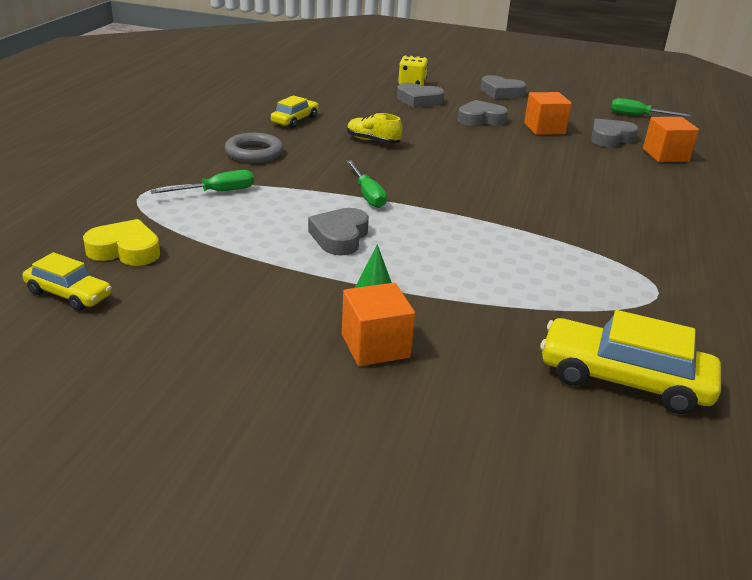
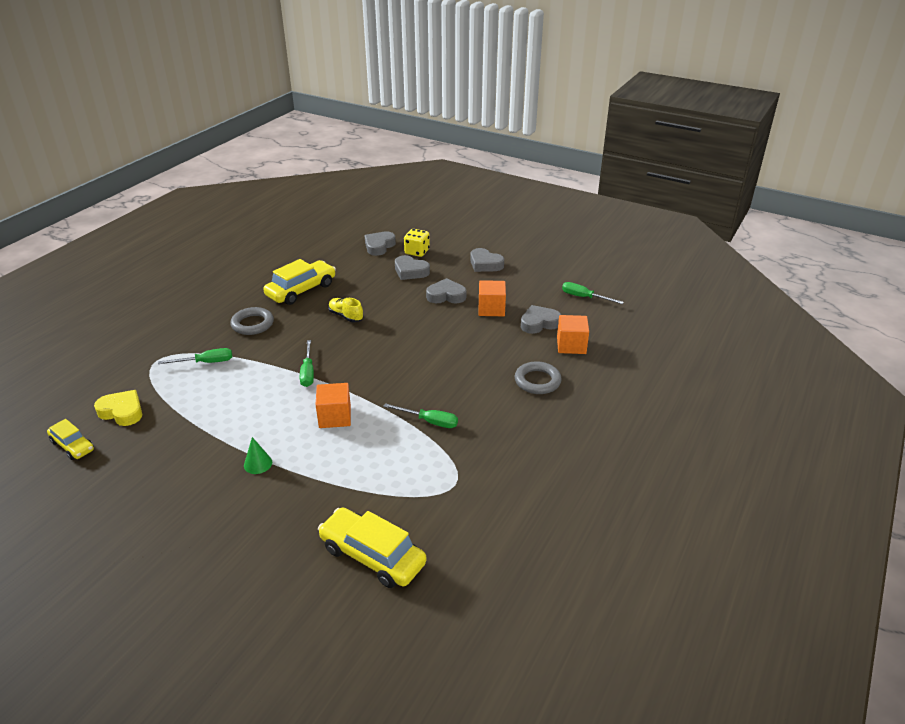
camera: 15 degrees right, 5 degrees up
(295, 120) = (301, 290): yellow car -> yellow car, size x1.68
(340, 237) = (264, 412): grey heart -> grey heart (379, 246)
(375, 346) = (231, 508): orange cube -> orange cube (335, 417)
(567, 232) = (429, 421): none -> green screwdriver
(659, 187) = (537, 381): none -> grey ring

